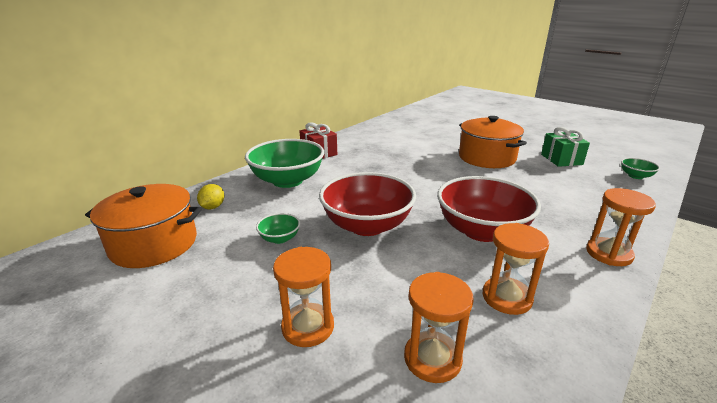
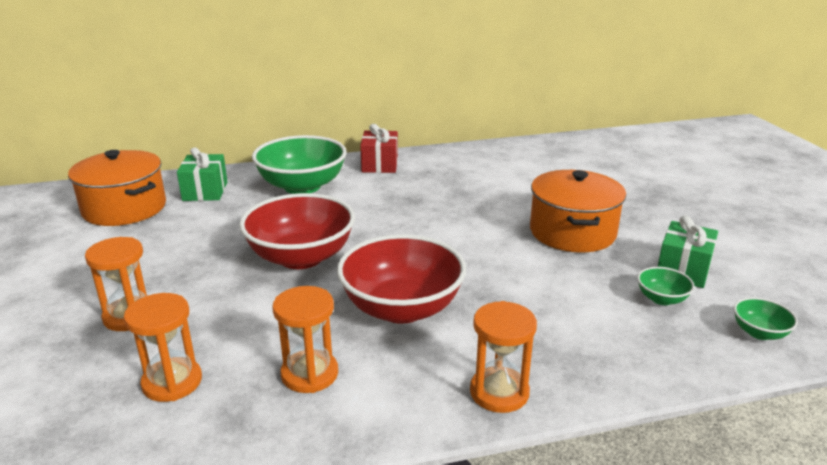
camera: 35 degrees right, 0 degrees up
(213, 207) = (205, 191): yellow lemon -> green gift
(280, 238) = (213, 239): green bowl -> green bowl (661, 299)

